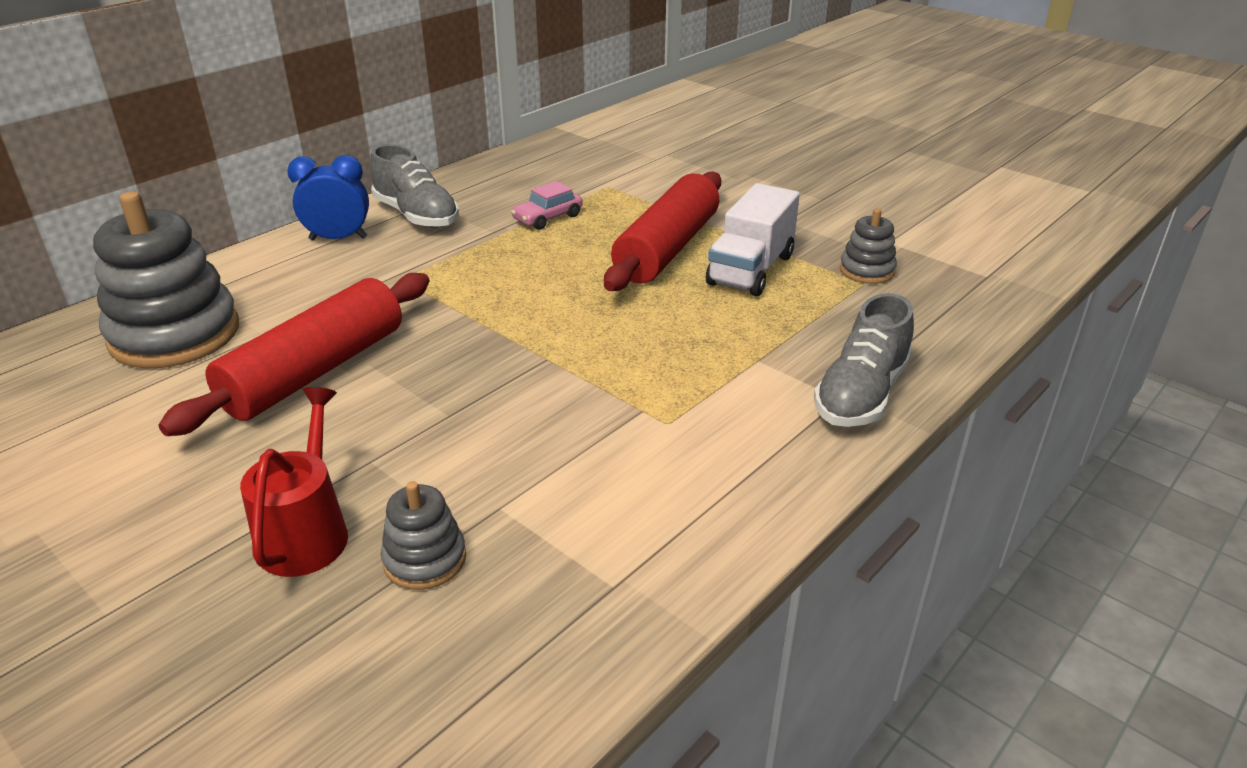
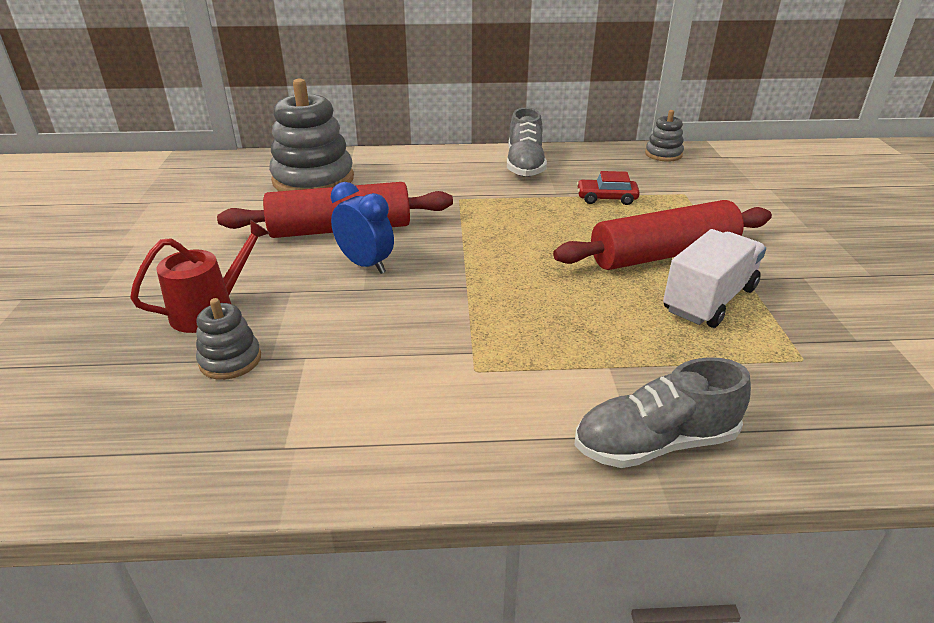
camera: 45 degrees right, 0 degrees up
(338, 238) = (461, 162): blue clock -> blue clock (365, 265)
(548, 218) = (606, 198): pink car -> red car
(750, 270) = (709, 300): white truck -> white truck turned 150 degrees clockwise
(867, 270) = (824, 351): grey stacking toy -> grey stacking toy (663, 154)

